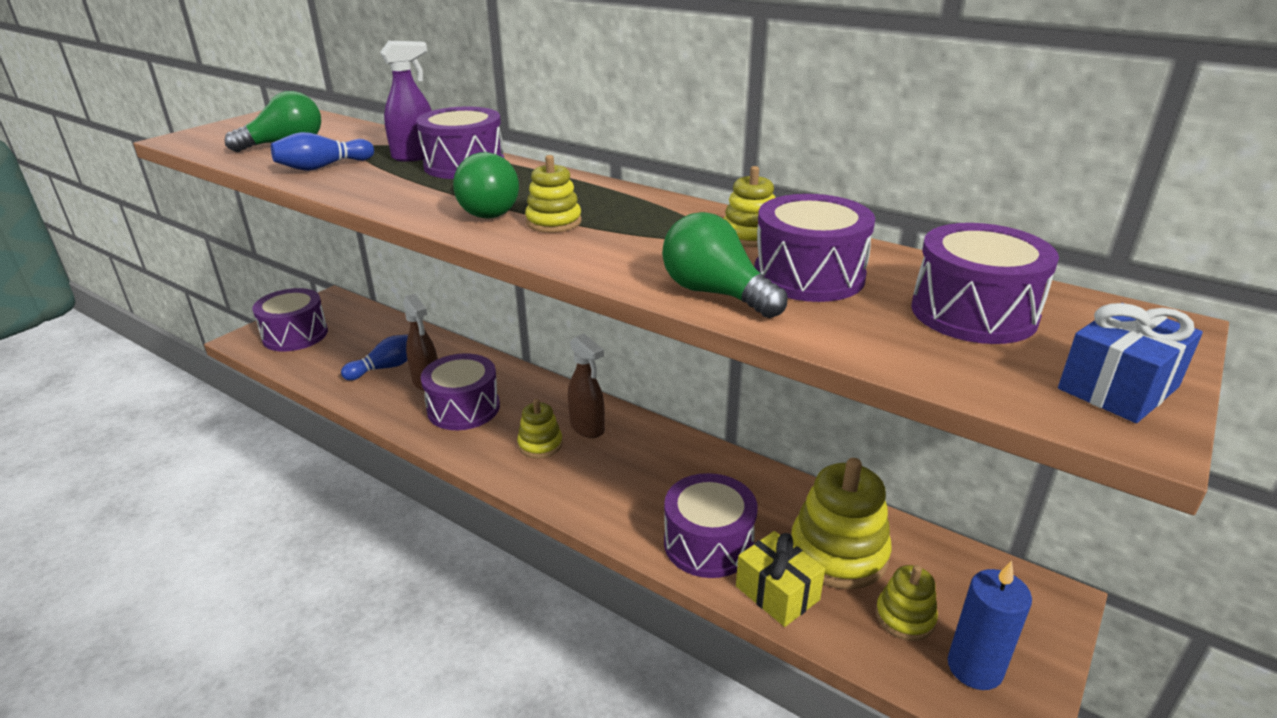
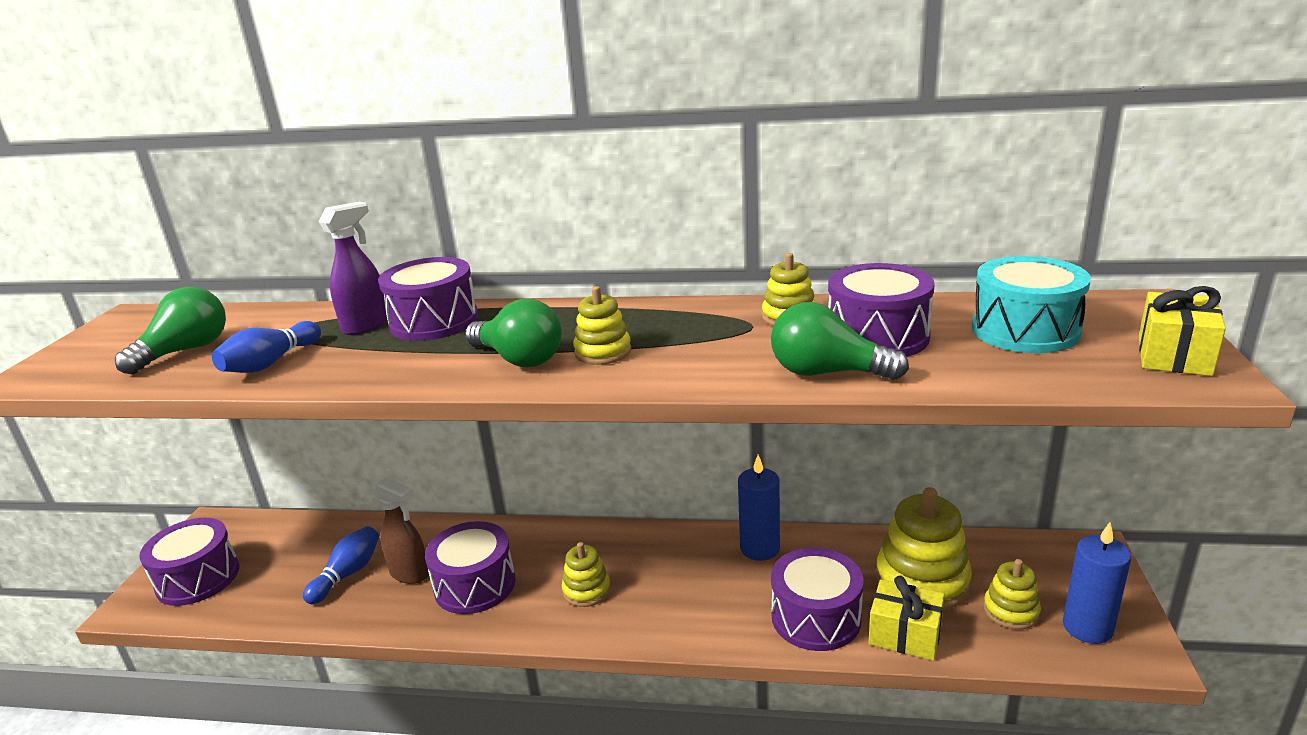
camera: 25 degrees left, 5 degrees down
(587, 428) = (619, 557): brown spray bottle -> none
(710, 466) = (760, 548): none -> blue candle
(973, 313) = (1025, 330): purple drum -> turquoise drum
(1118, 388) = (1174, 355): blue gift -> yellow gift

